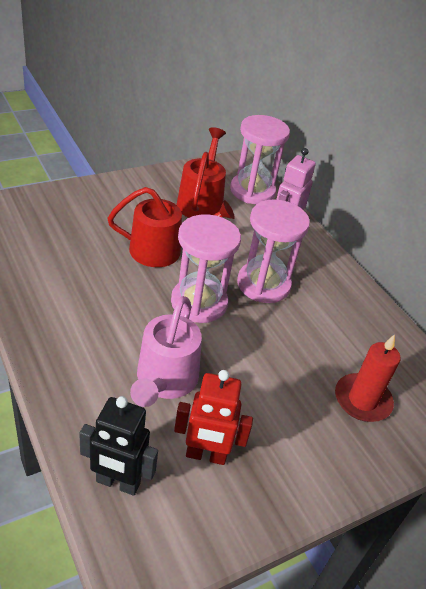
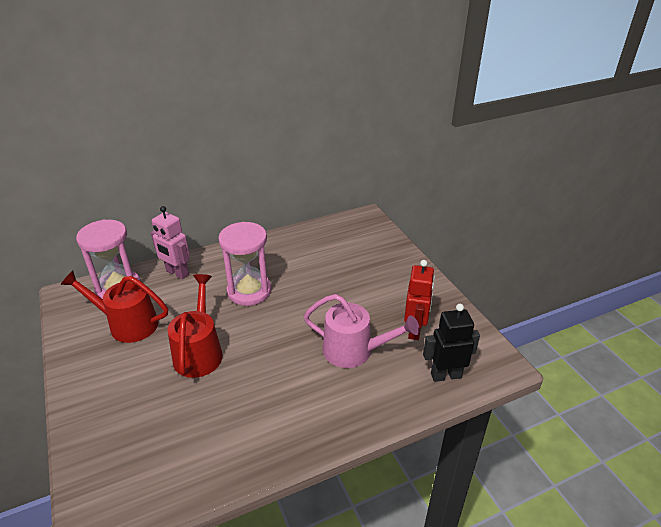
camera: 80 degrees left, 5 degrees down
(118, 482) = (445, 375): black robot -> black robot turned 120 degrees counterclockwise
(199, 302) = (269, 329): pink hourglass -> none
(362, 400) = (359, 256): red candle -> none

